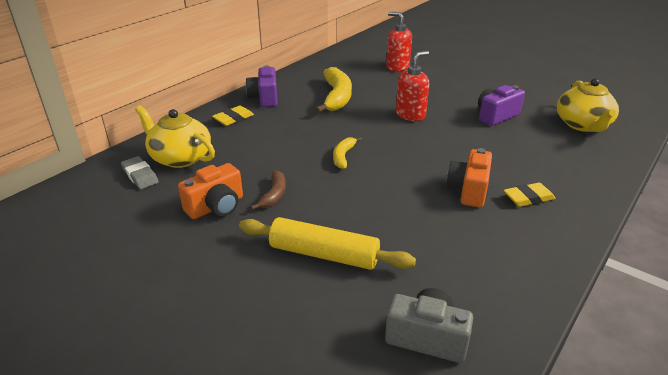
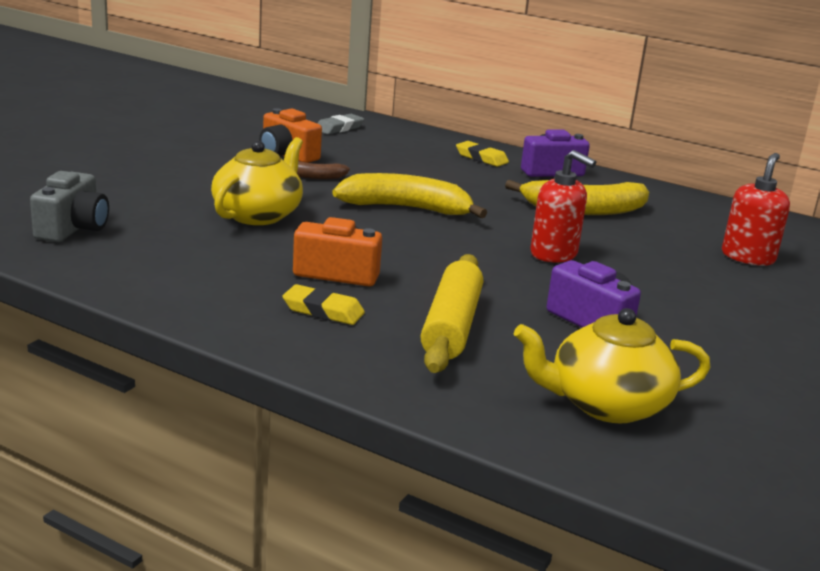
camera: 80 degrees right, 10 degrees down
(180, 158) = (379, 140): yellow teapot -> yellow teapot (258, 215)
(324, 254) = (205, 195): yellow rolling pin -> yellow rolling pin (452, 326)
(343, 156) = (406, 208): yellow banana -> yellow banana, size x1.89
(528, 198) = (323, 310): yellow eraser -> yellow eraser turned 45 degrees counterclockwise

